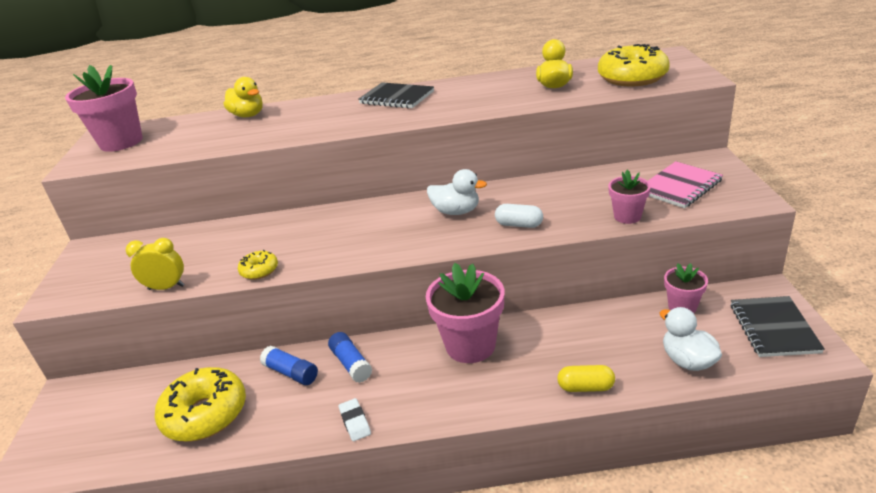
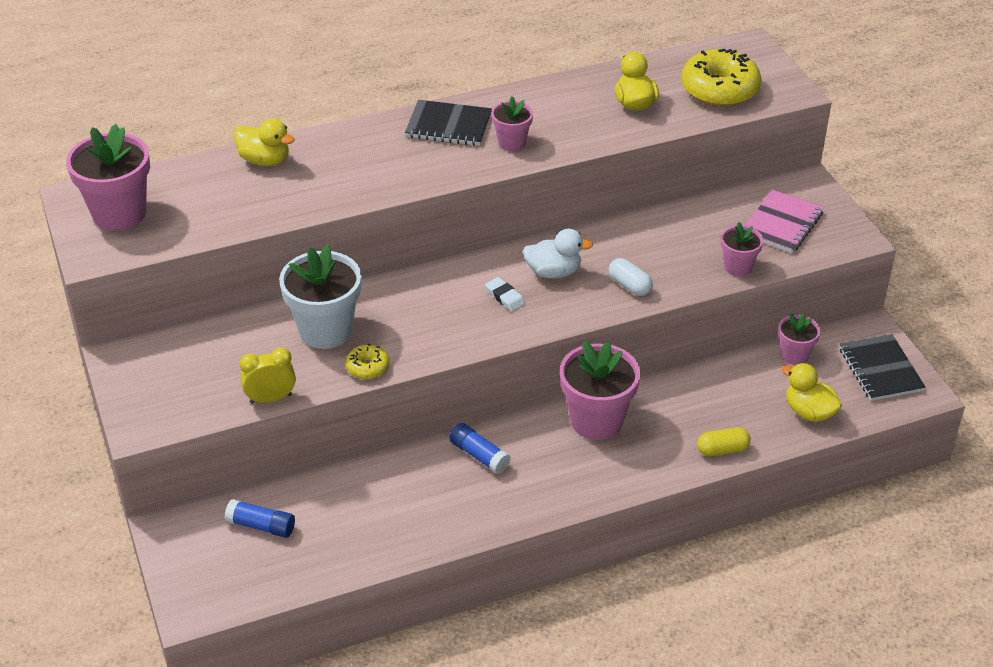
camera: 20 degrees left, 10 degrees up
(205, 414) = (350, 527): yellow donut -> none
(247, 241) = (325, 330): none -> white flower pot
(291, 373) = (418, 473): blue glue stick -> blue glue stick (261, 526)
(355, 422) = (514, 513): white eraser -> white eraser (505, 297)
(439, 107) = (512, 143): none -> pink flower pot
(519, 225) = (629, 285): white capsule -> white capsule turned 45 degrees clockwise
(687, 361) = (809, 412): white duck -> yellow duck

